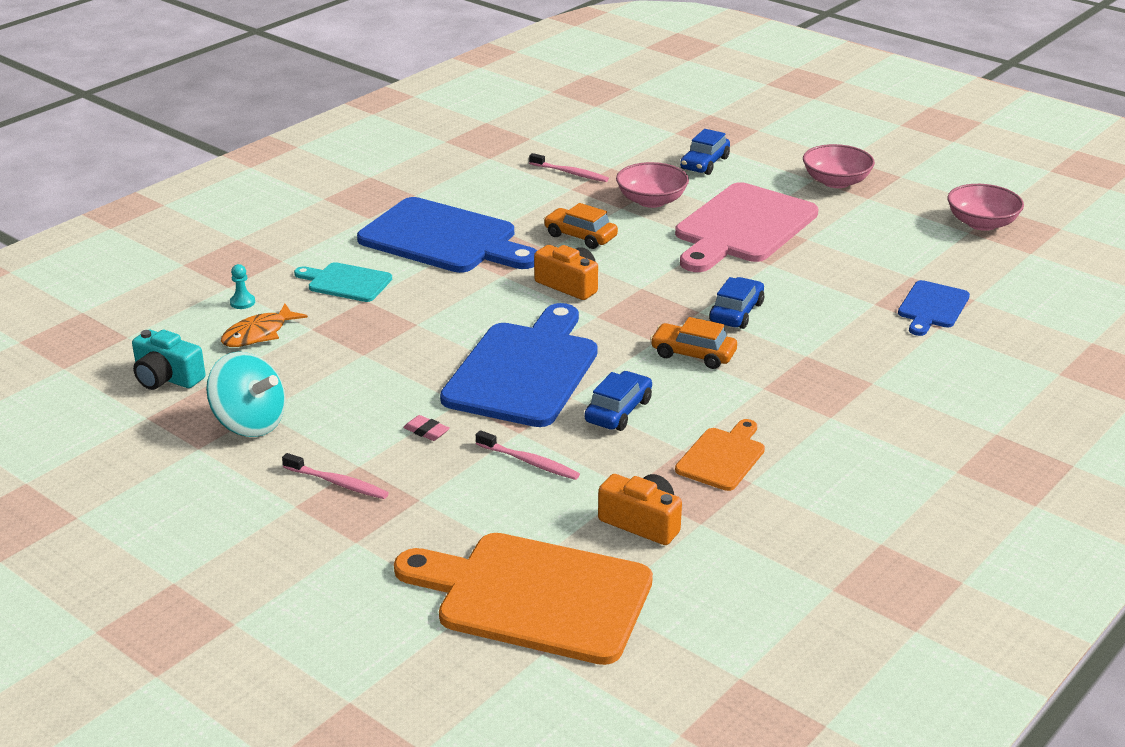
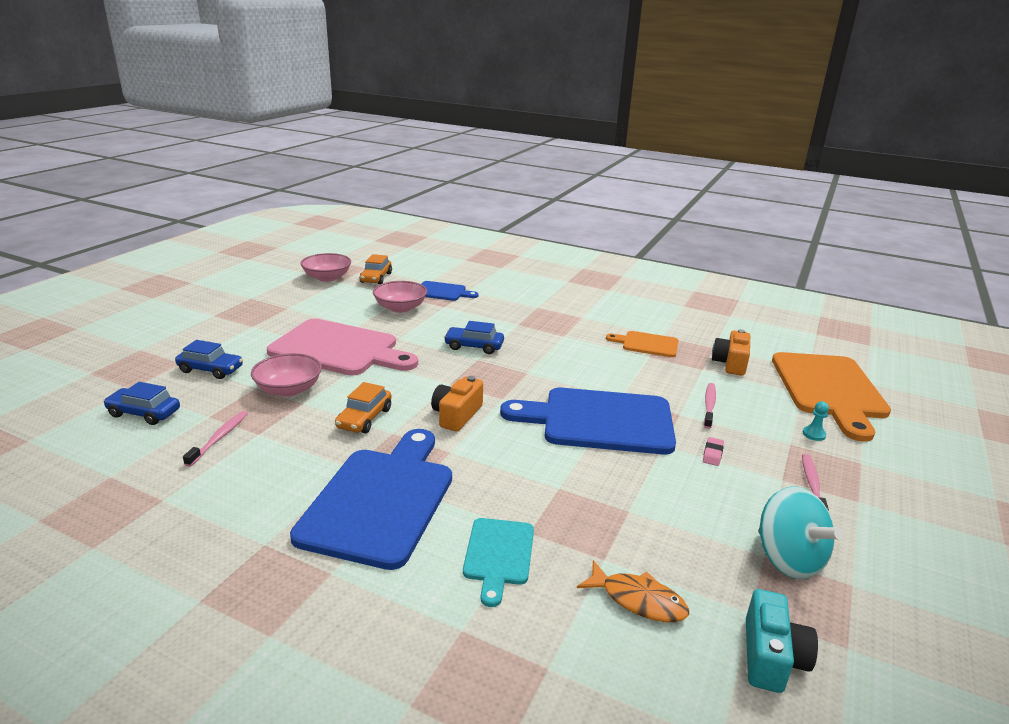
camera: 105 degrees left, 5 degrees down
(242, 302) = (579, 638): turquoise pawn -> turquoise pawn (814, 434)
(249, 423) = (788, 559): turquoise spinning top -> turquoise spinning top turned 135 degrees clockwise
(618, 411) = (625, 379): blue car -> blue car (144, 413)
(693, 354) = (538, 358): orange car -> orange car (376, 278)
(836, 182) = (257, 318): pink bowl -> pink bowl (400, 308)

